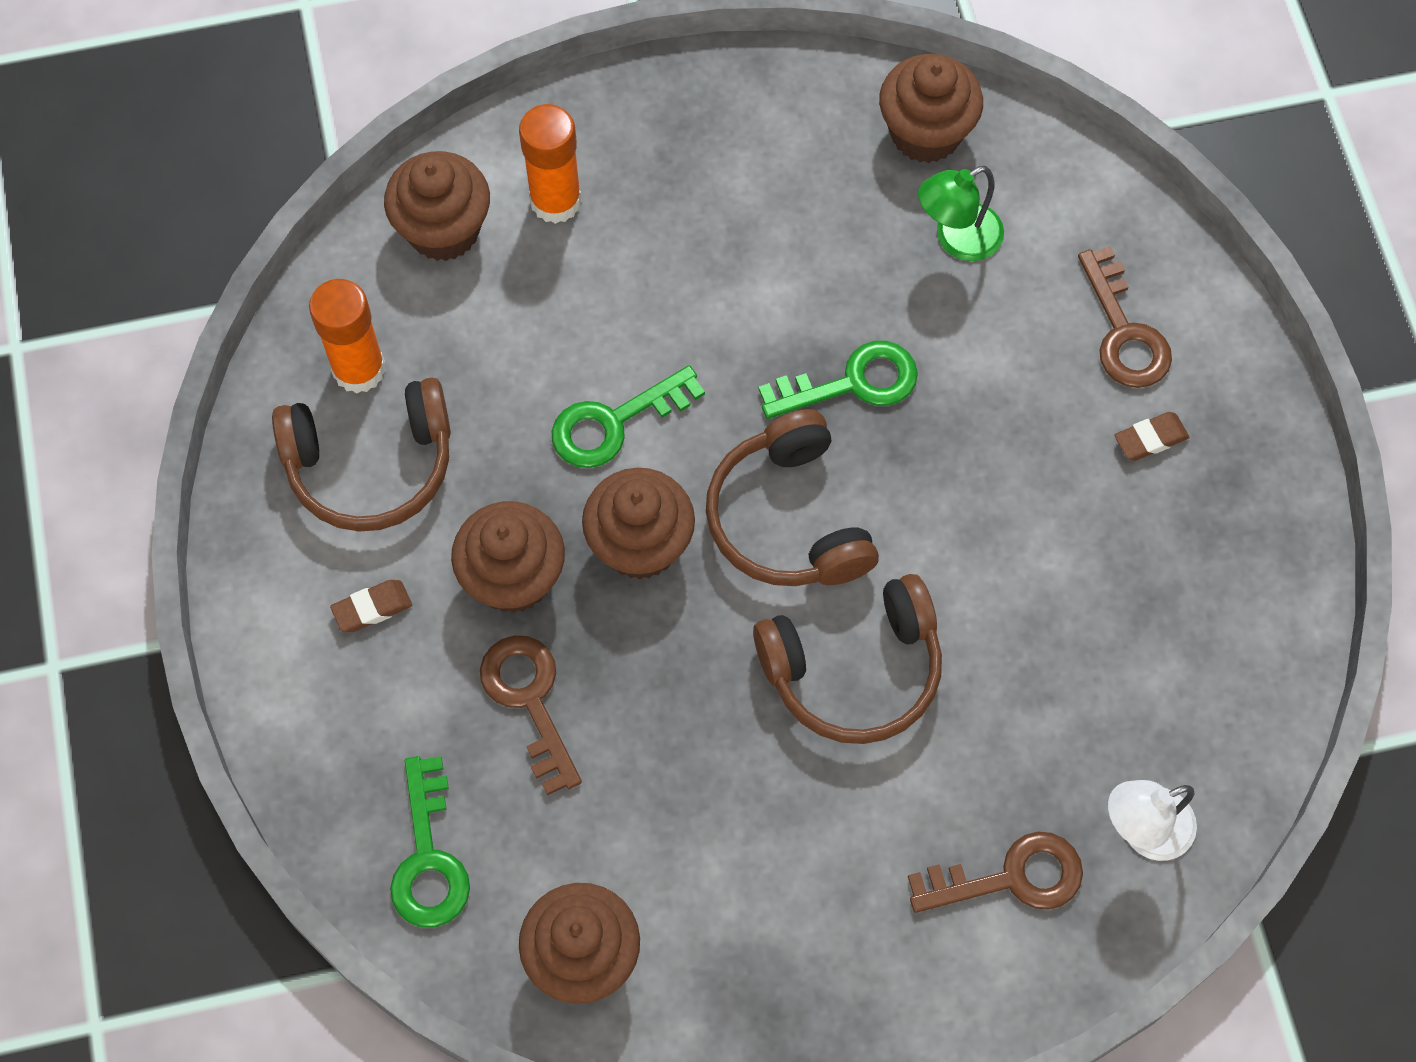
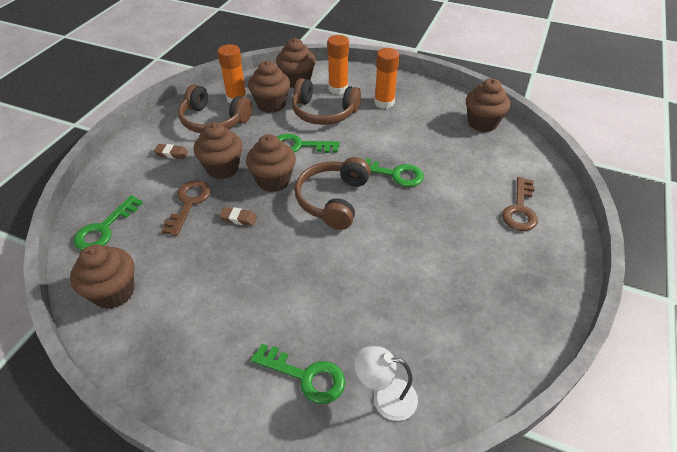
camera: 35 degrees right, 20 degrees down
(452, 340) = (271, 104): none -> brown cupcake
(688, 187) = (384, 102): none -> orange glue stick
(854, 670) = (312, 259): brown headphones -> brown headphones (323, 112)
(957, 239) = (470, 154): green lamp -> none
(1010, 878) = (305, 376): brown key -> green key
(1150, 439) = (506, 248): brown eraser -> brown eraser (238, 218)

